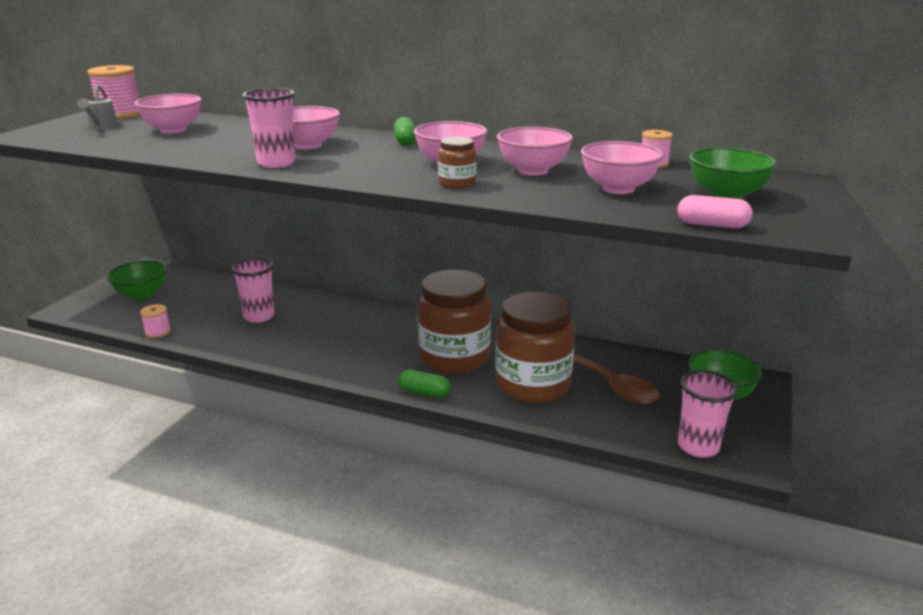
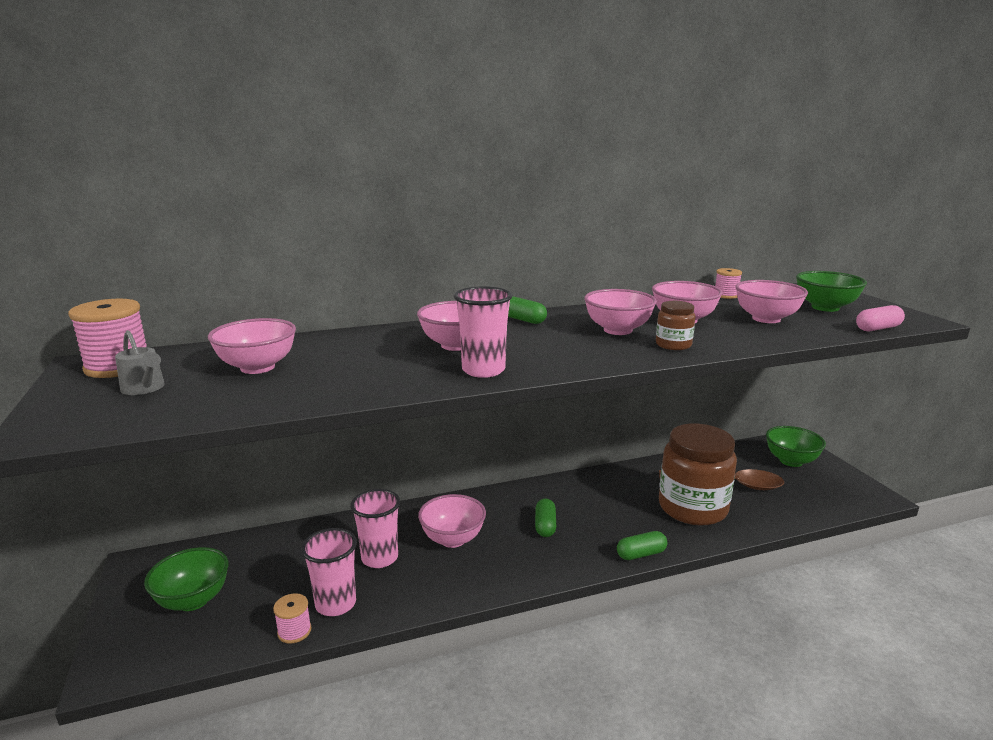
camera: 40 degrees left, 5 degrees down
(318, 325) = (453, 539): none -> pink bowl
(392, 344) = (545, 526): none -> green capsule
(454, 357) = (608, 513): brown jar -> none
(698, 446) = (841, 502): pink cup -> pink cup (336, 604)

